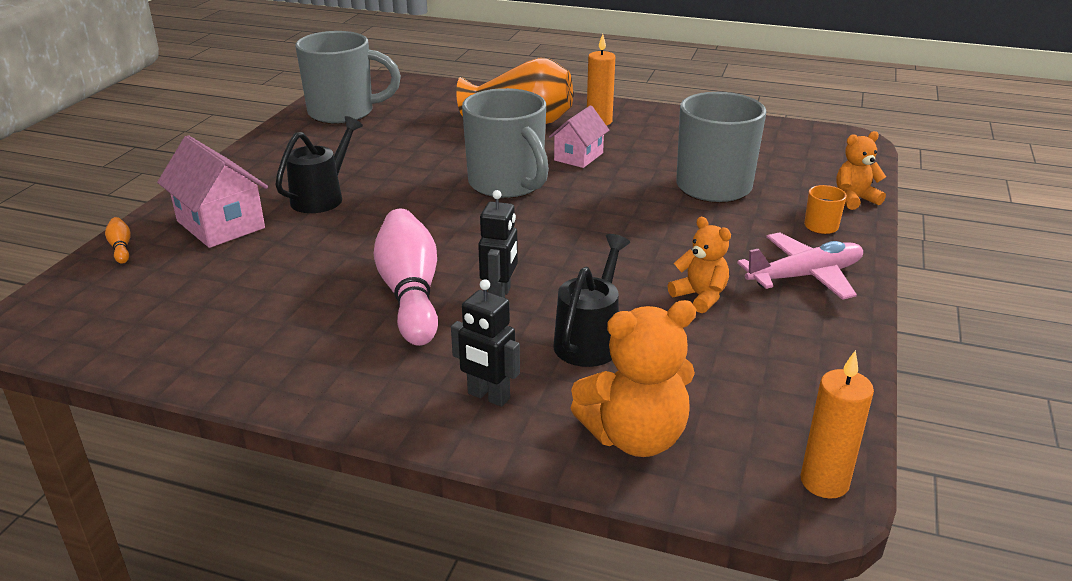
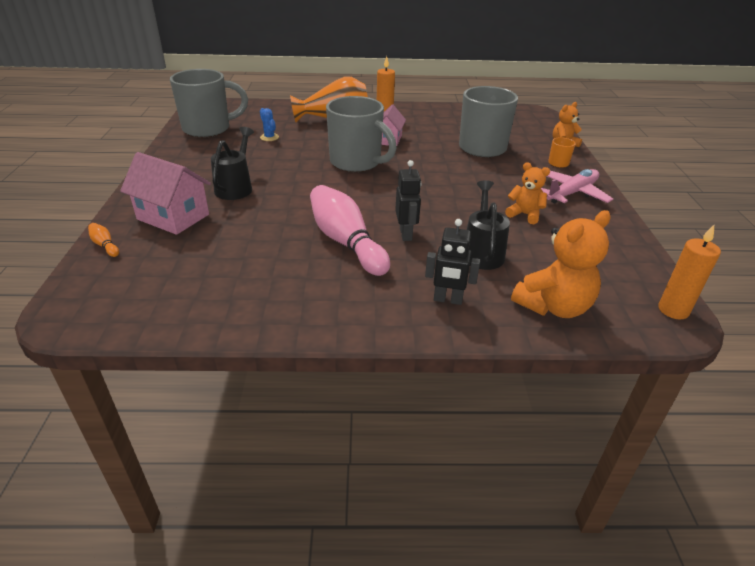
camera: 20 degrees left, 5 degrees up
(414, 134) = (269, 137): none -> blue cactus

